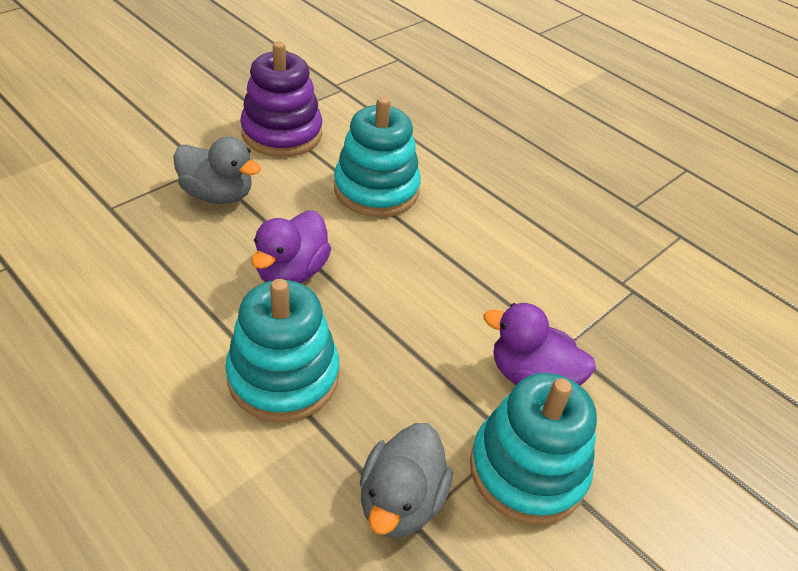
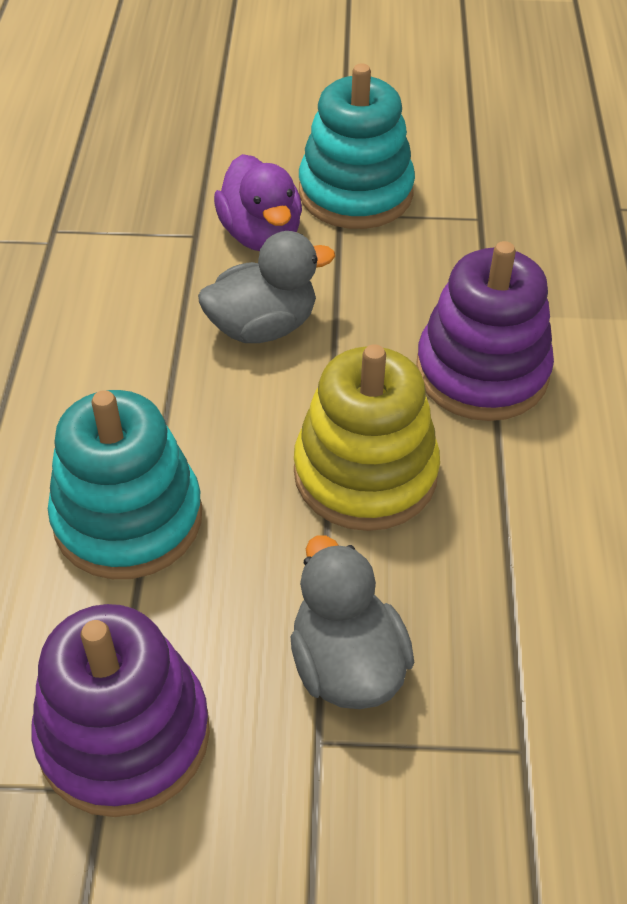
camera: 130 degrees left, 5 degrees up
(283, 376) = (482, 372): turquoise stacking toy -> purple stacking toy
(291, 272) = (365, 473): purple duck -> yellow stacking toy
(401, 501) = (475, 234): grey duck -> grey duck (263, 327)

